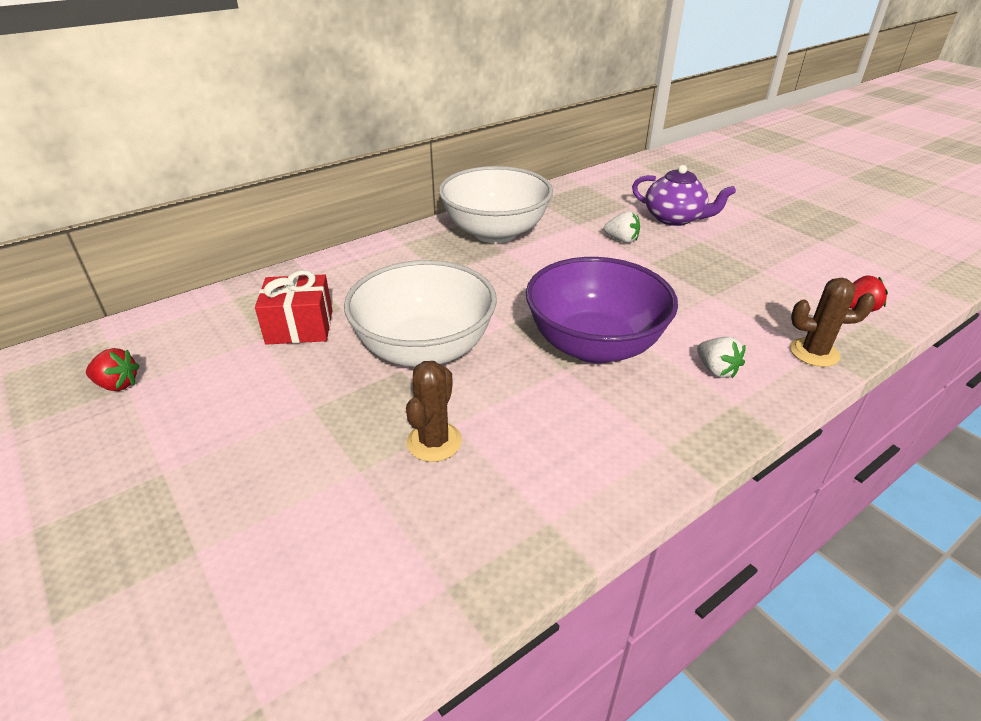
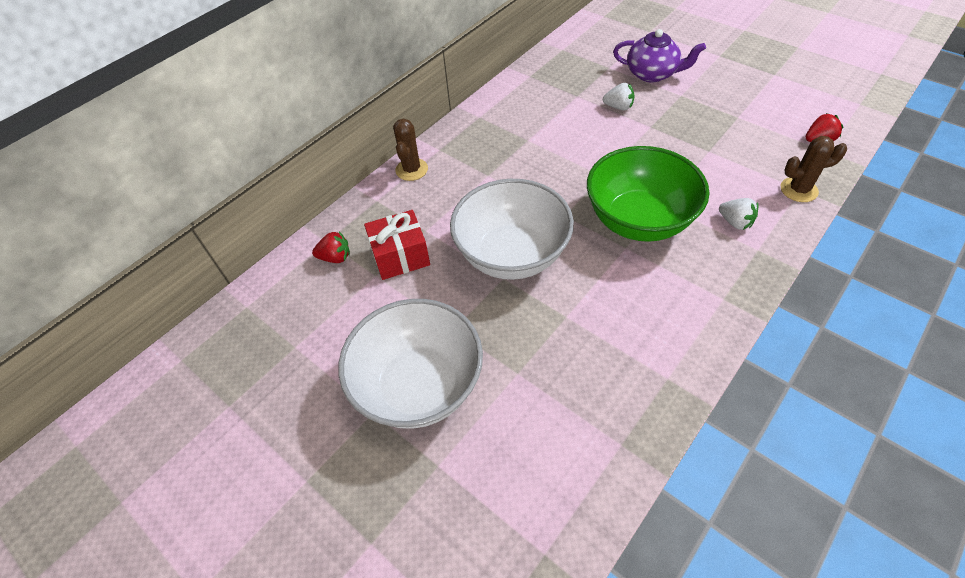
camera: 10 degrees left, 15 degrees up
(117, 384) = (286, 346): red strawberry -> red strawberry (335, 257)
(434, 442) = (559, 335): brown cactus -> brown cactus (411, 170)
(495, 232) = (511, 121): white bowl -> white bowl (419, 385)
(594, 345) = (638, 220): purple bowl -> green bowl

